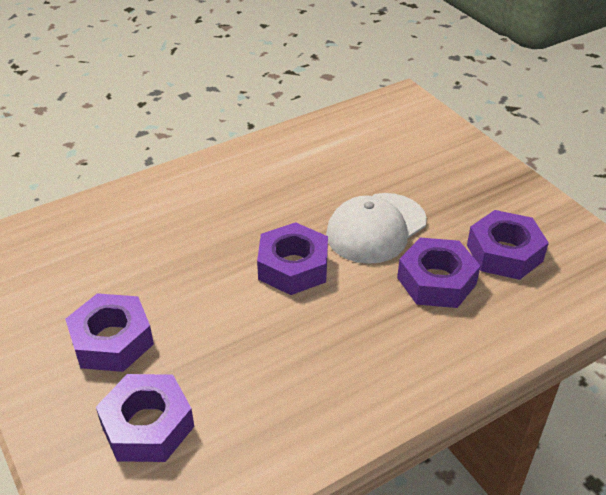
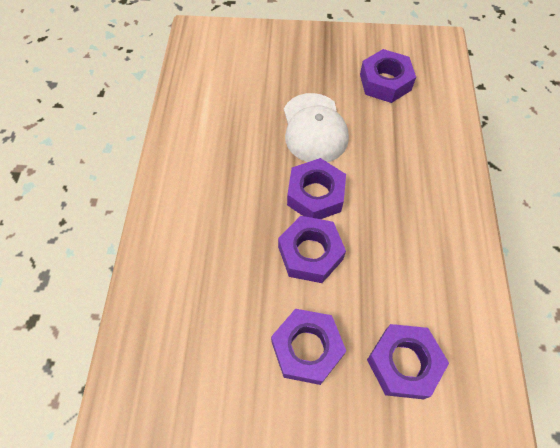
camera: 55 degrees left, 20 degrees up
(436, 281) = (384, 128): purple nut -> purple nut (310, 253)

